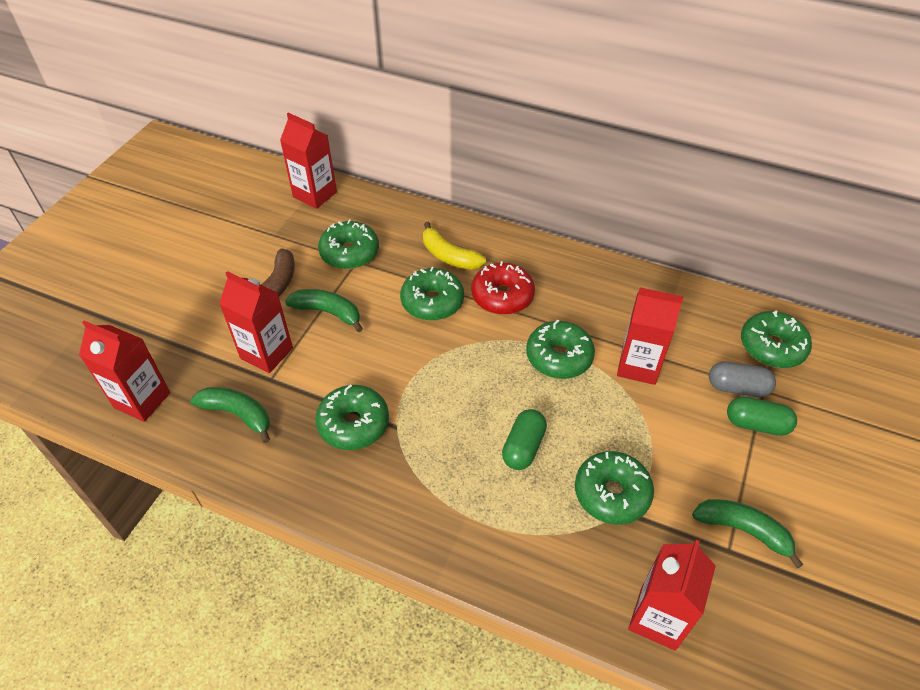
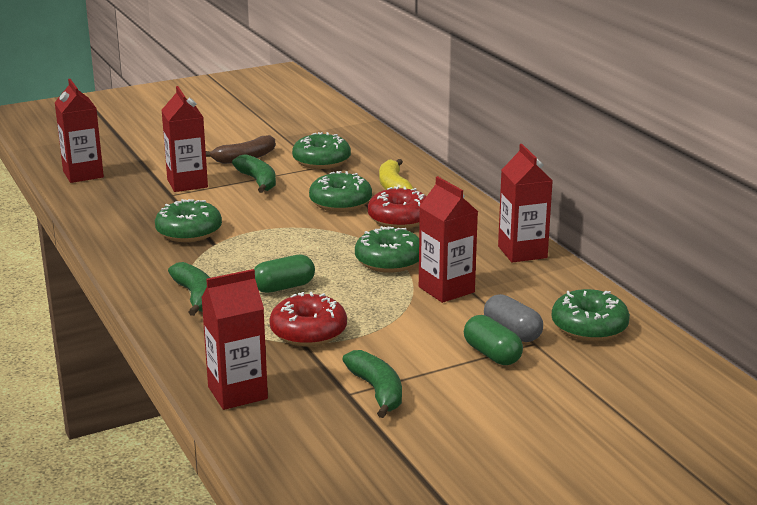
camera: 40 degrees right, 25 degrees down
(238, 414) = (126, 201): green banana -> green banana (195, 296)
(315, 195) = (345, 127): red carton -> red carton (522, 252)
(611, 493) = (308, 332): green donut -> red donut

